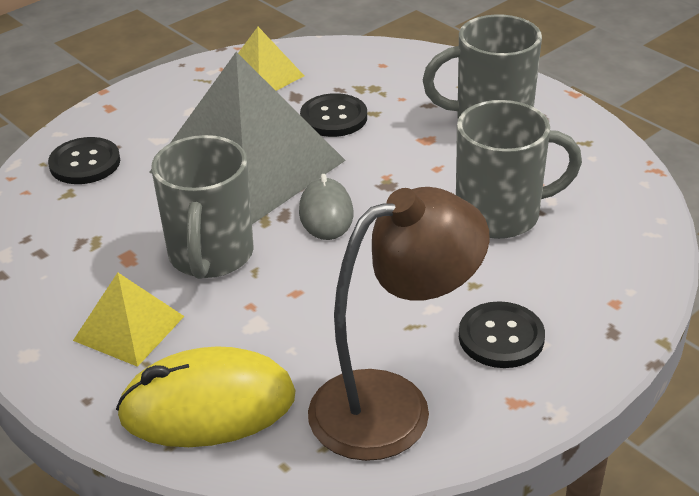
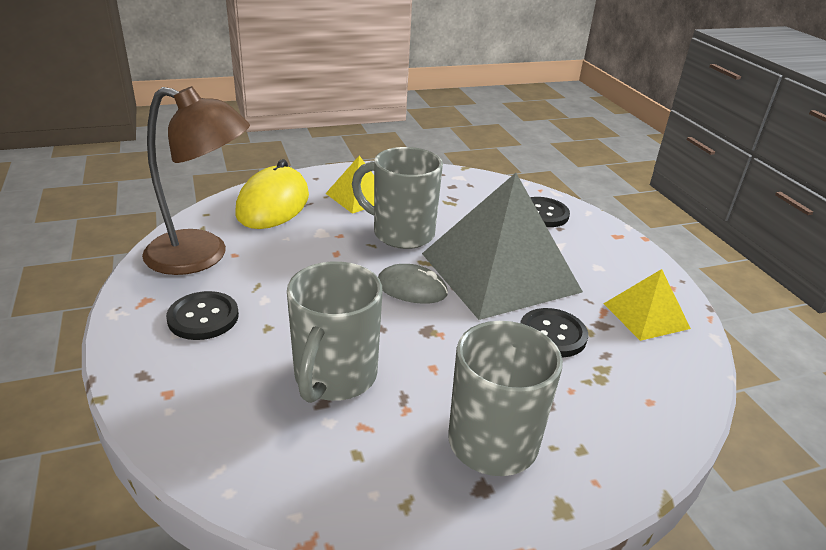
camera: 110 degrees right, 5 degrees down
(393, 405) = (202, 256): brown lamp -> brown lamp turned 75 degrees counterclockwise

